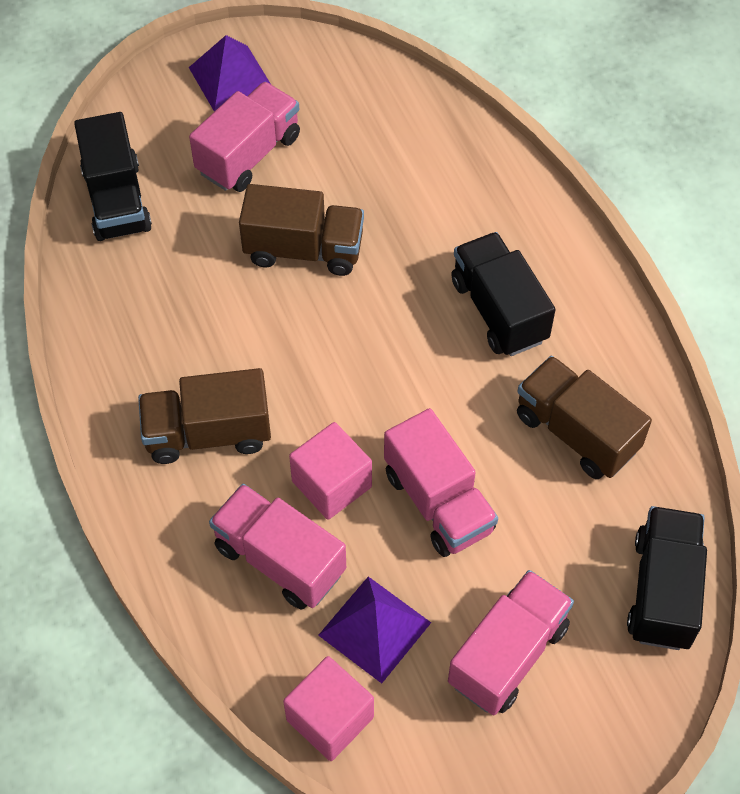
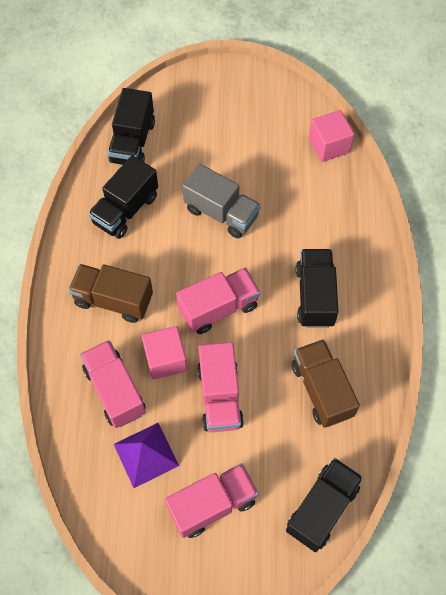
camera: 25 degrees right, 5 degrees up
(158, 299) = (125, 210): none -> black truck
(231, 78) = (233, 92): purple pyramid -> none
(248, 154) = (219, 143): pink truck -> pink truck (218, 308)
(304, 249) = (221, 213): brown truck -> grey truck
(330, 718) = (95, 495): pink cube -> pink cube (329, 145)

